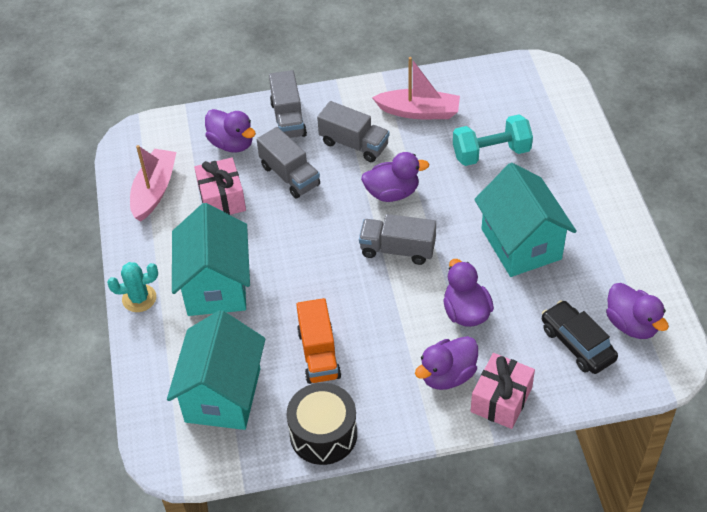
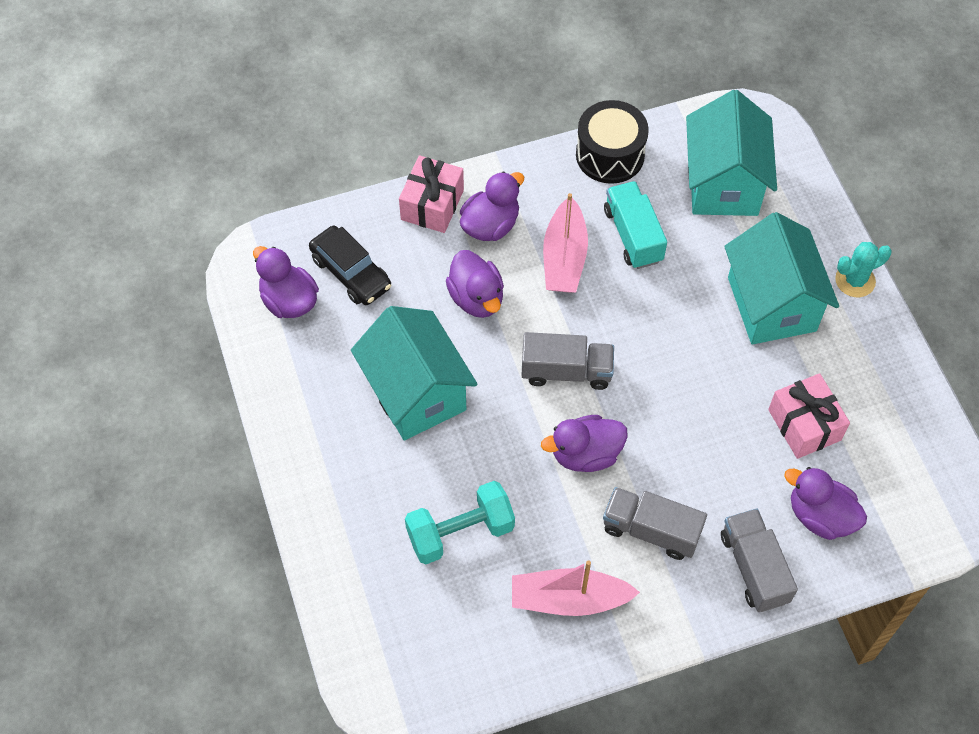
camera: 170 degrees right, 10 degrees up
(154, 190) = (897, 429): pink boat -> pink boat (564, 257)
(290, 175) = (726, 469): grey truck -> none
(319, 354) = (633, 235): orange truck -> turquoise truck

